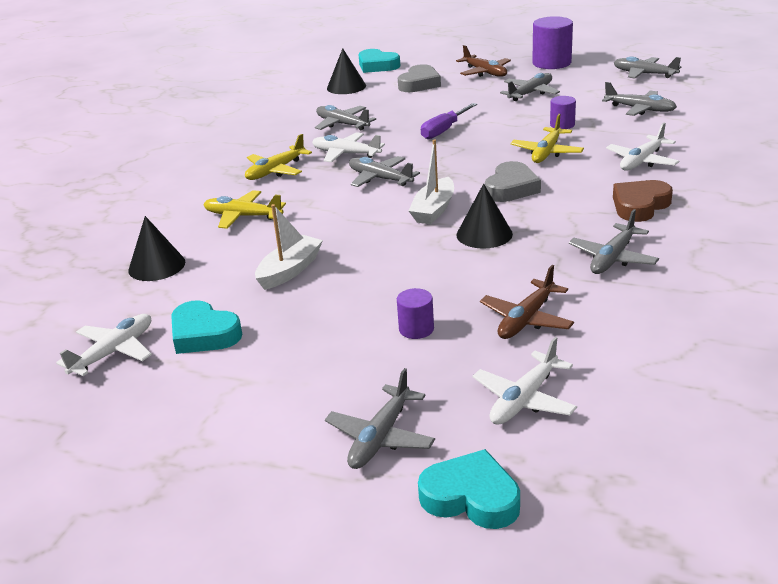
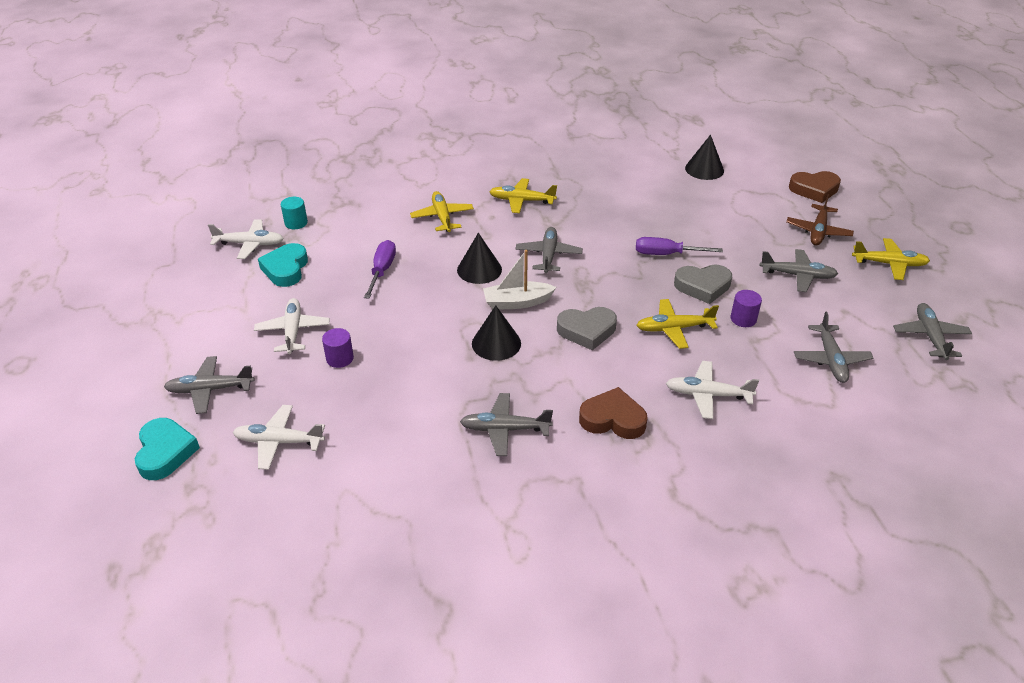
camera: 55 degrees right, 10 degrees up
(118, 309) = (296, 223): none -> turquoise cylinder
(156, 266) = (354, 213): black cone -> black cone (479, 269)
(290, 270) = (382, 270): white boat -> purple screwdriver
(342, 124) = (629, 198): grey plane -> none
(346, 154) = (577, 221): white plane -> white plane (293, 331)
(377, 66) = (767, 166): turquoise heart -> none
(419, 84) = (751, 204): grey heart -> grey heart (703, 286)
(431, 59) = (814, 190): none -> brown heart
(526, 319) = (382, 409): brown plane -> none
(551, 63) = (889, 264): purple cylinder -> yellow plane

